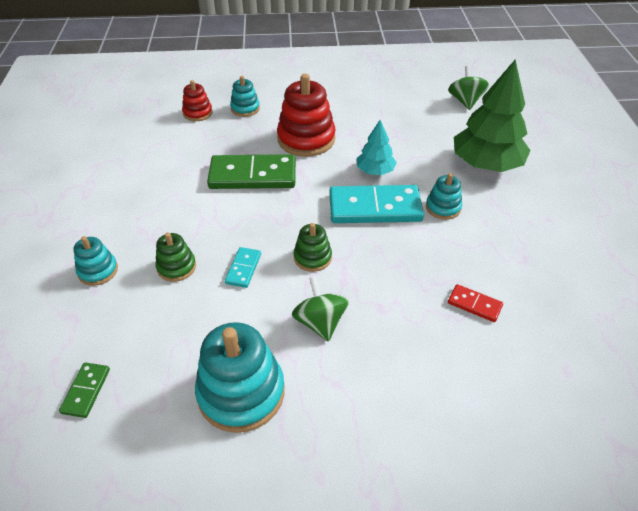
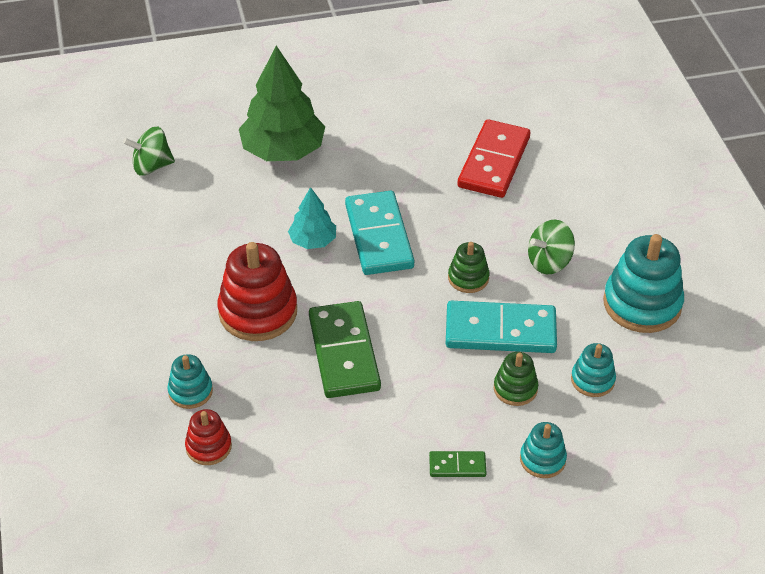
camera: 100 degrees left, 0 degrees up
(86, 391) = (685, 415): green domino -> green domino (457, 466)
(243, 269) = (500, 331): turquoise domino -> turquoise domino, size x2.12
(443, 207) = (366, 184): turquoise stacking toy -> turquoise stacking toy (592, 380)
(474, 304) = (494, 162): red domino -> red domino, size x2.12

